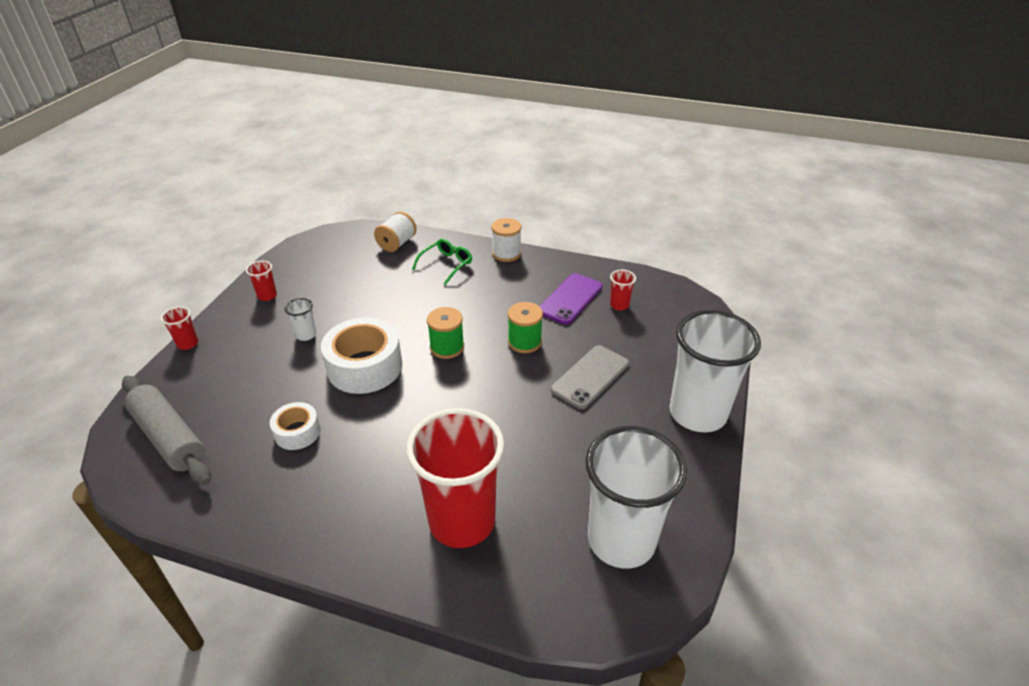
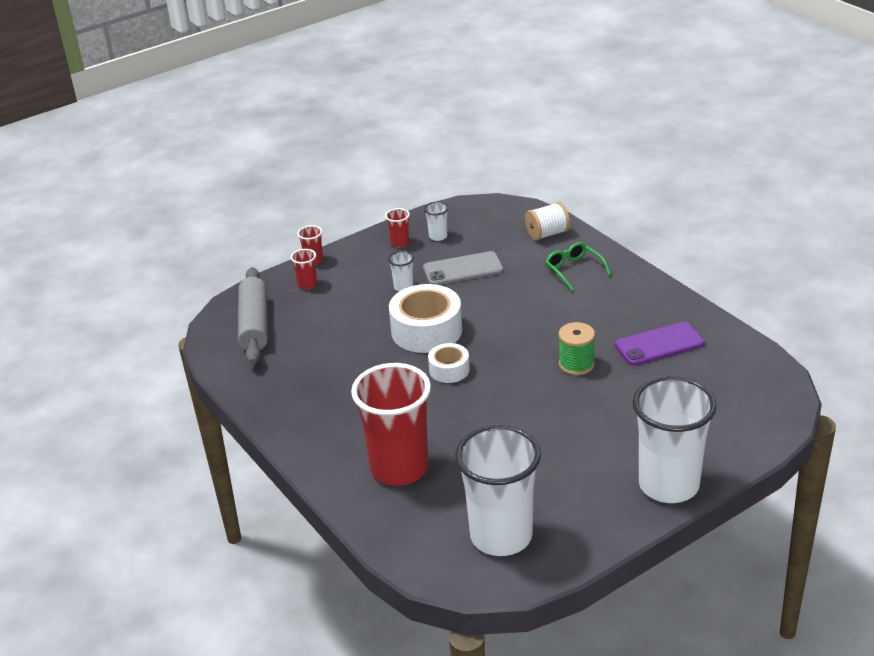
camera: 40 degrees right, 5 degrees down
(297, 432) = (339, 358): white tape -> white tape (449, 370)
(300, 277) = (438, 236): none -> white cup
(446, 265) = (574, 270): green glasses -> green glasses turned 105 degrees counterclockwise
(447, 347) = (505, 342): green spool -> none
(506, 254) = (641, 280): white spool -> none
(590, 377) = (604, 416): grey phone -> grey phone (463, 269)
(619, 305) = (701, 368): red cup -> red cup (307, 284)

